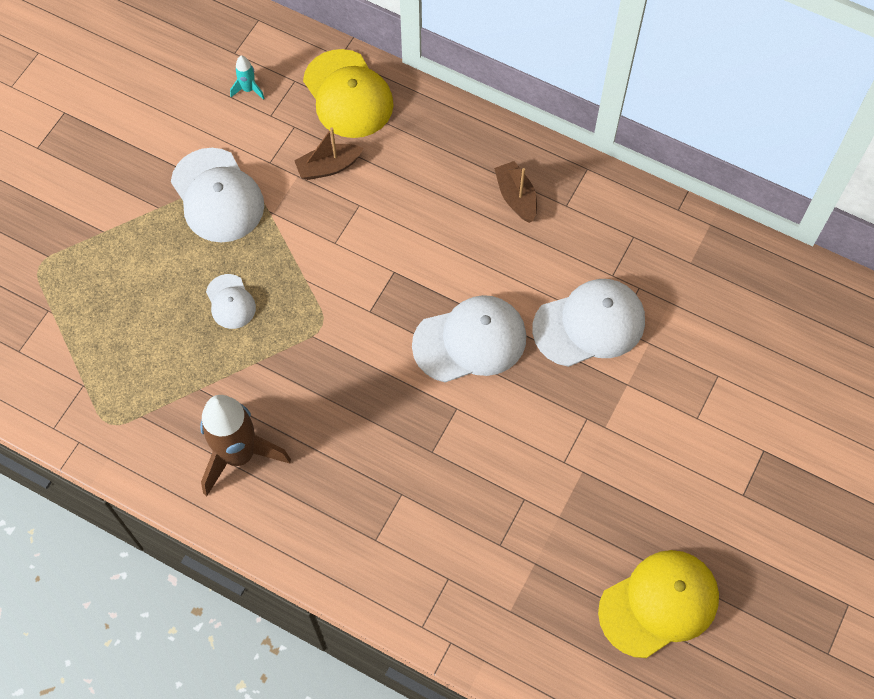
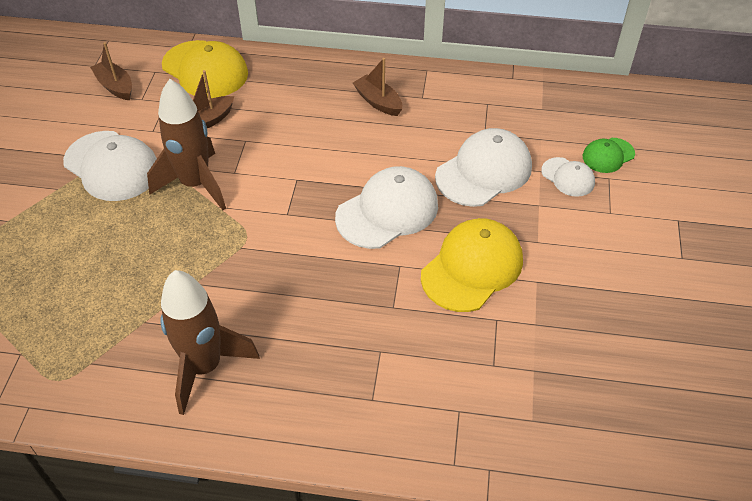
camera: 20 degrees left, 15 degrees down
(230, 302) = (152, 242): white cap -> white cap (568, 177)
(248, 89) = (115, 86): turquoise rocket -> brown boat
(292, 245) = (195, 184): none -> brown rocket
(659, 604) = (663, 367): yellow cap -> yellow cap (472, 267)
(732, 347) = (608, 155): none -> green cap

